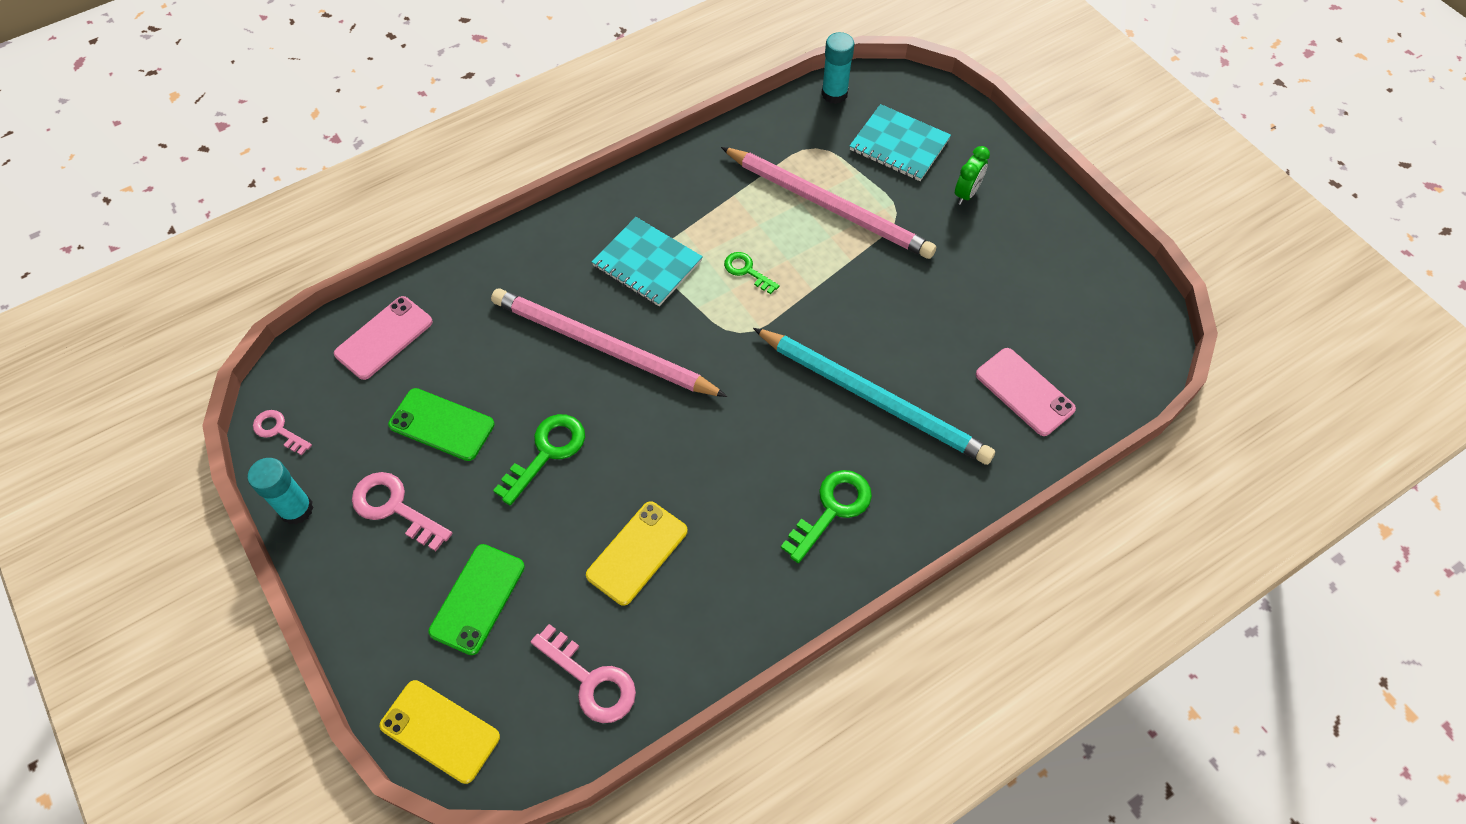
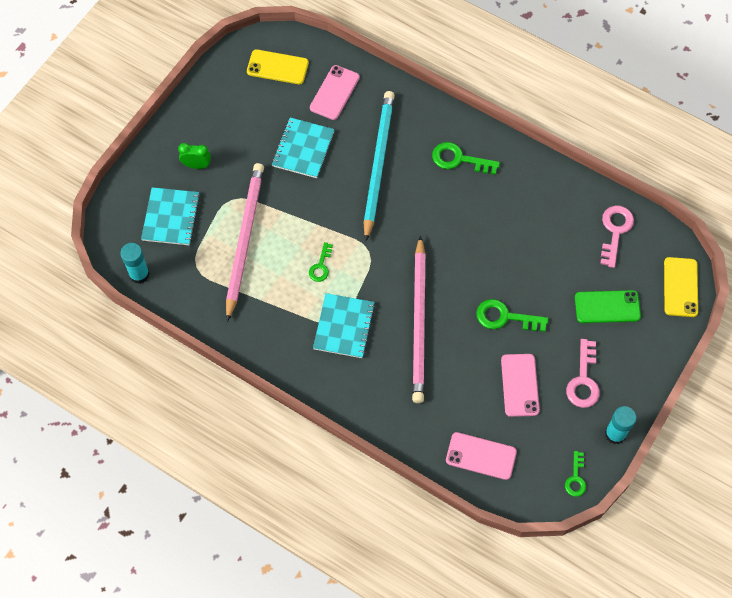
camera: 115 degrees left, 5 degrees up
(278, 430) = (575, 478): pink key -> green key
(441, 425) = (520, 385): green phone -> pink phone
(637, 553) = (537, 242): yellow phone -> yellow phone (277, 67)
(941, 317) = (303, 149): none -> turquoise notebook

